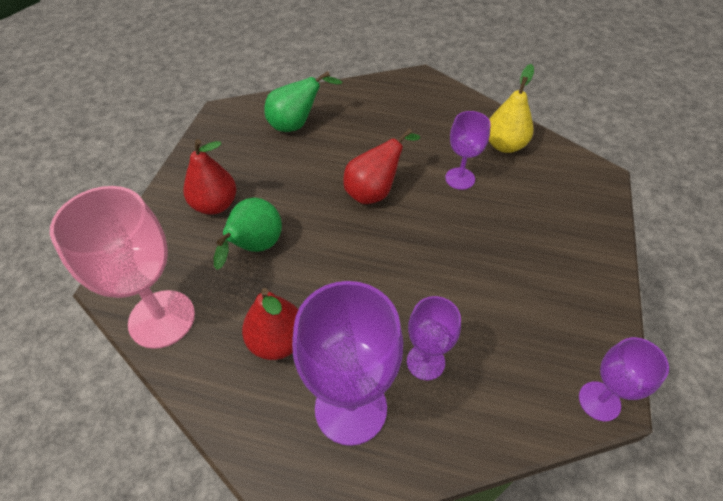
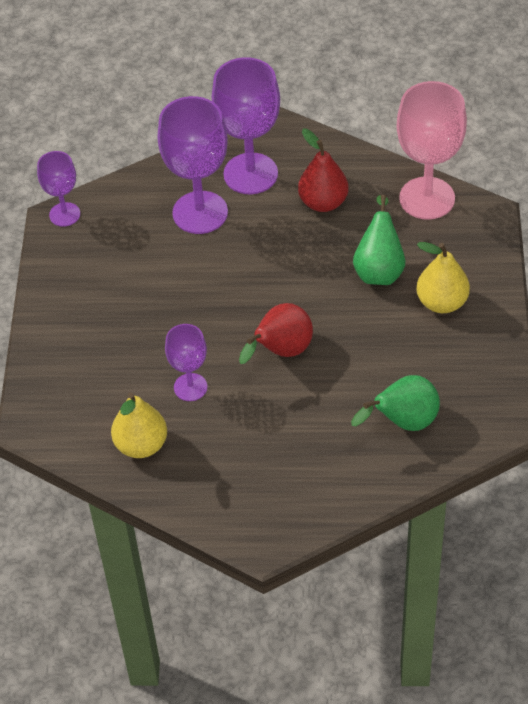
camera: 170 degrees right, 0 degrees up
(215, 205) = (441, 302): red pear -> yellow pear
(425, 362) = (200, 212): purple goblet -> purple goblet, size x1.78

